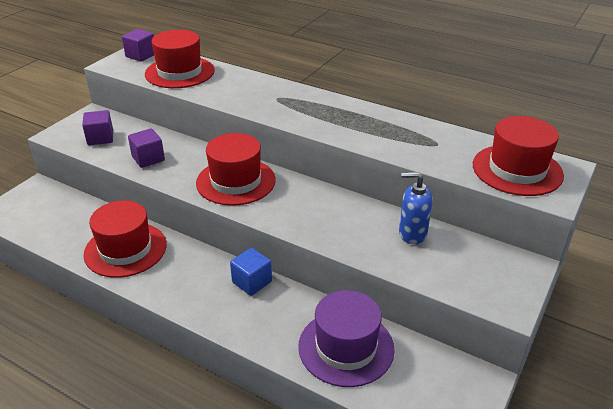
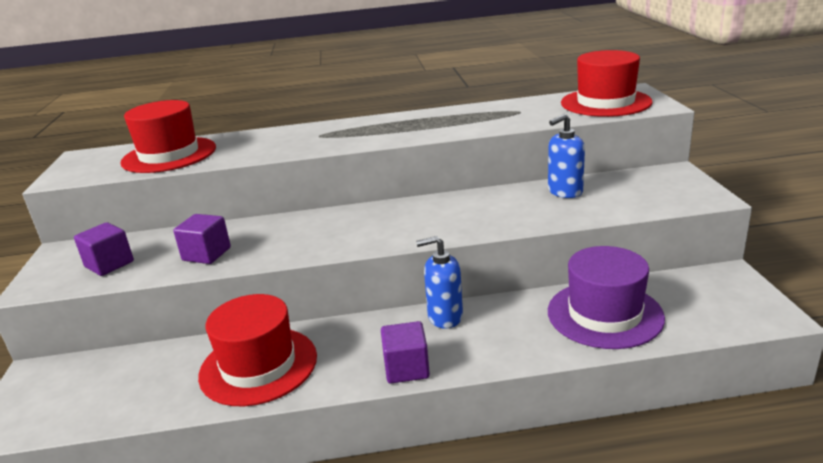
camera: 35 degrees left, 10 degrees down
(141, 55) = (91, 160): purple cube -> purple cube (406, 368)
(236, 181) = (342, 228): red hat -> none
(252, 282) = (445, 317): blue cube -> blue soap dispenser

